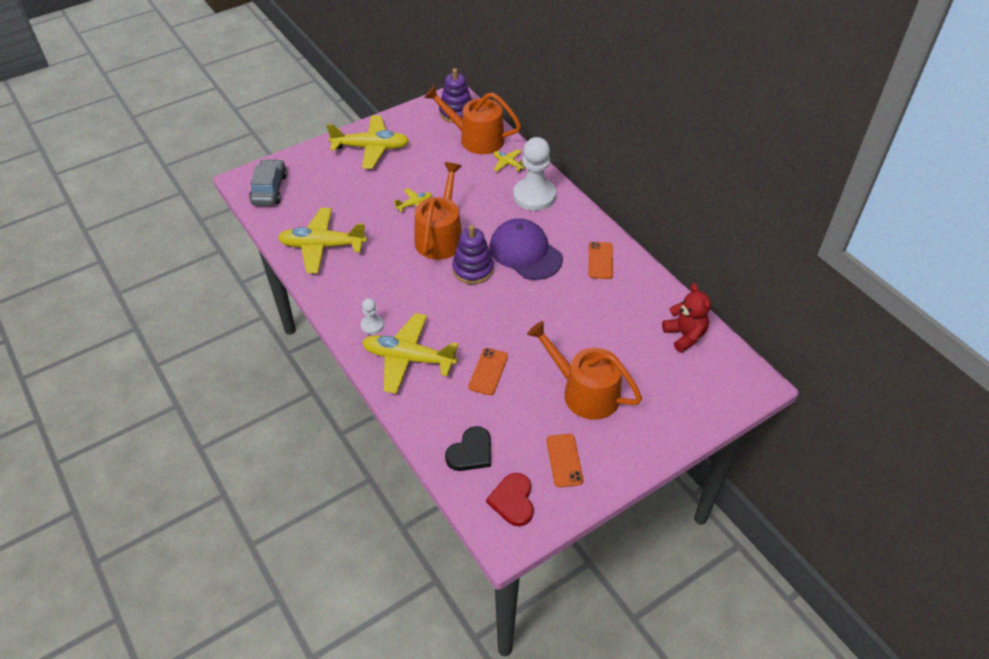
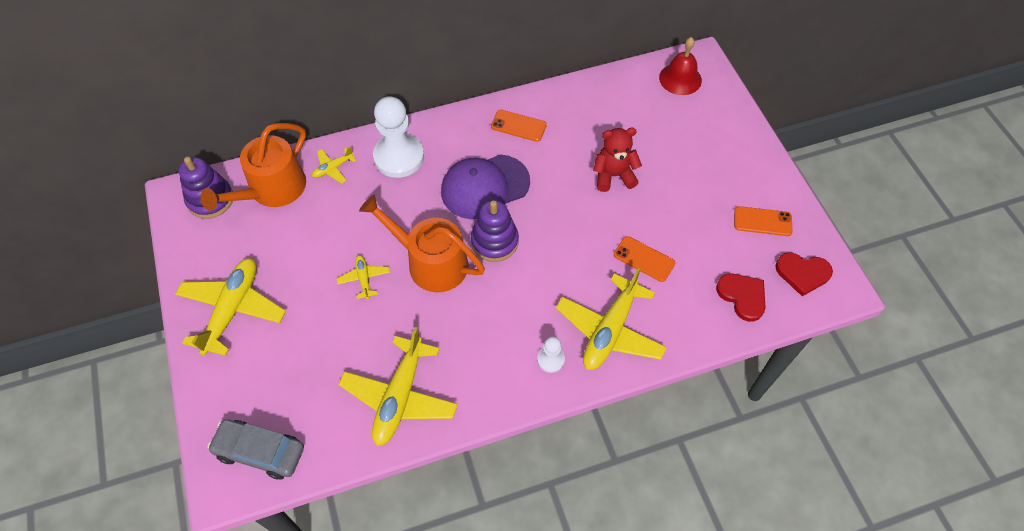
camera: 75 degrees left, 10 degrees up
(471, 452) = (742, 296): black heart -> red heart
(584, 392) = (686, 185): orange watering can -> none
(684, 335) = (635, 90): red teddy bear -> red teddy bear (613, 176)
(719, 369) = (680, 79): none -> red bell

